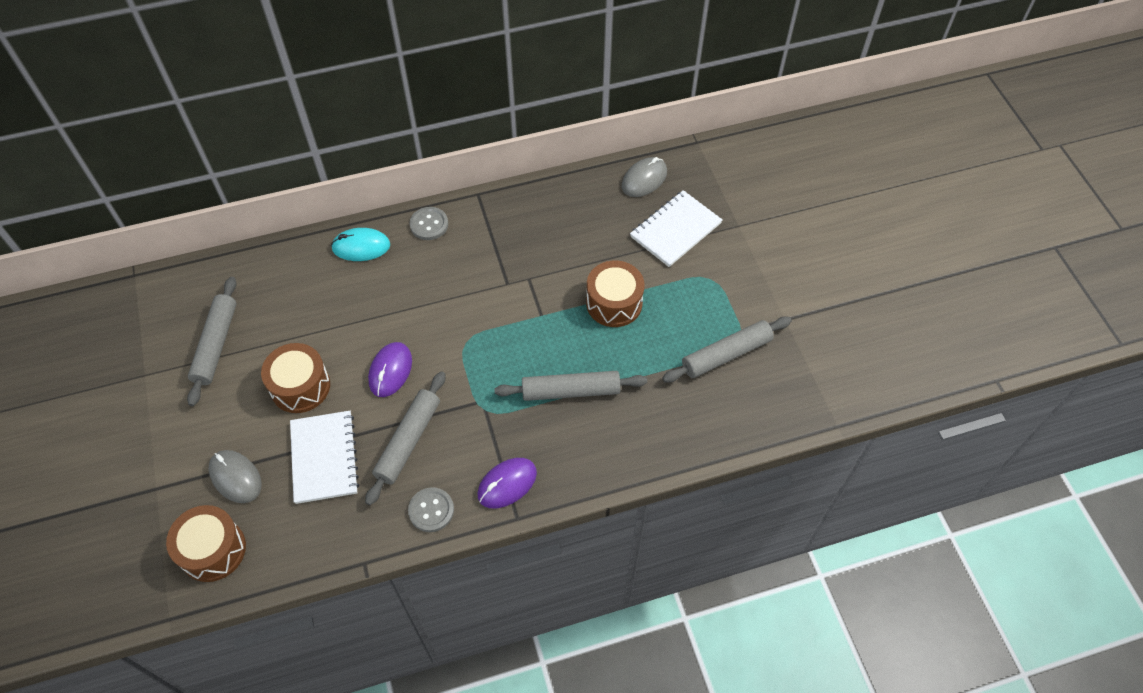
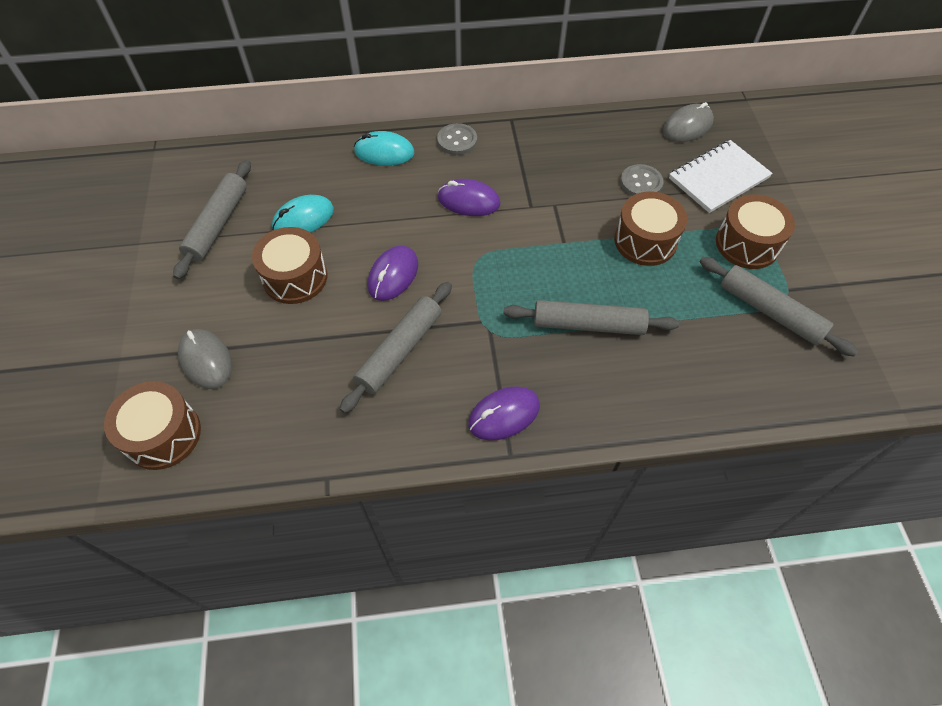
camera: 10 degrees right, 0 degrees up
(296, 327) = (303, 219): none -> turquoise mouse
(324, 458) = (305, 354): white notebook -> none
(431, 510) = (413, 430): grey button -> grey button (641, 183)
(449, 286) = (468, 201): none -> purple mouse
(704, 293) = (747, 244): none -> brown drum
(726, 354) = (770, 312): grey rolling pin -> grey rolling pin turned 60 degrees clockwise

